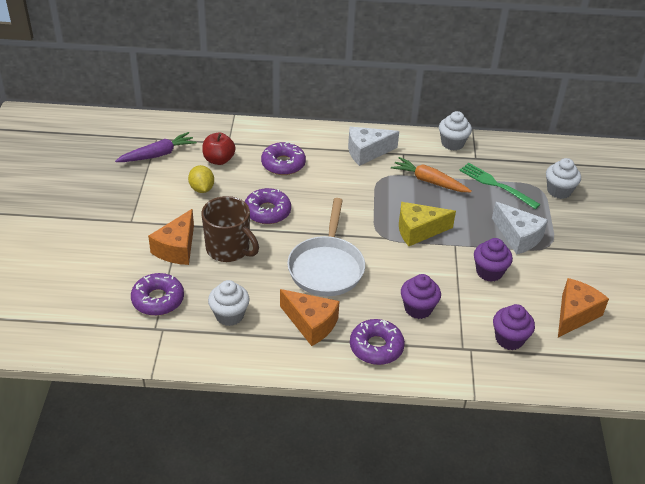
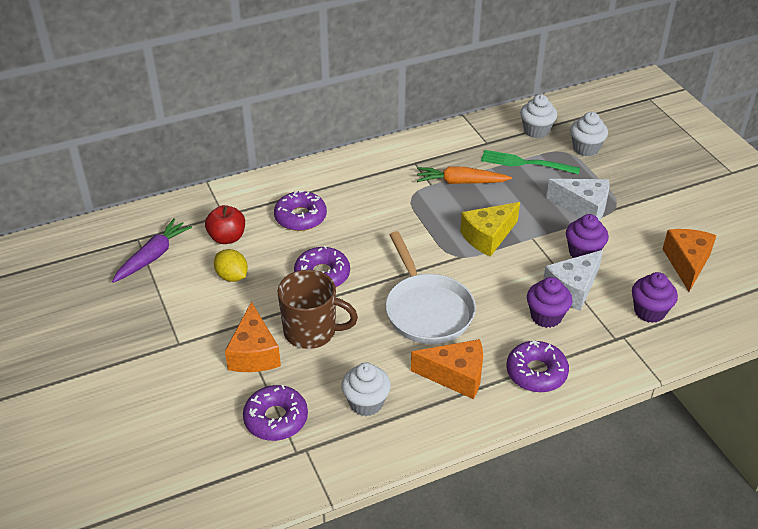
camera: 25 degrees left, 0 degrees up
(367, 152) = (377, 174): white cheese -> white cheese (572, 289)
(452, 143) = (454, 135): white cupcake -> white cupcake (536, 131)

